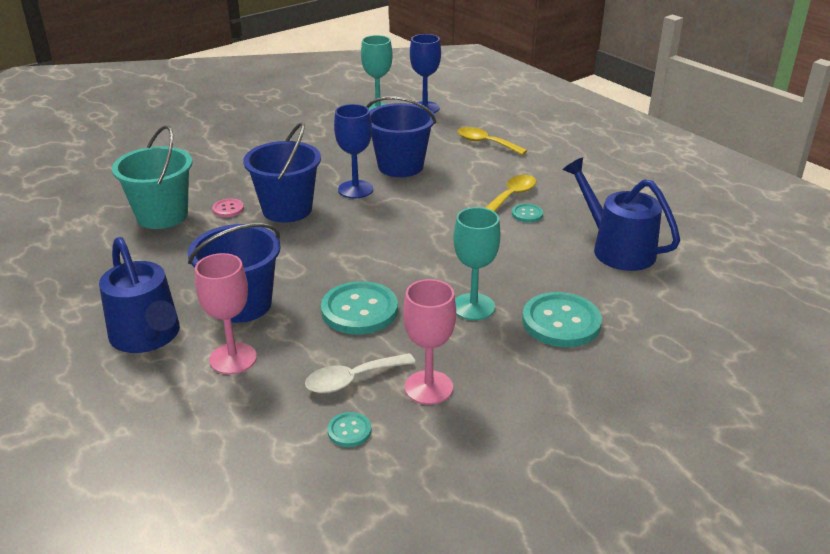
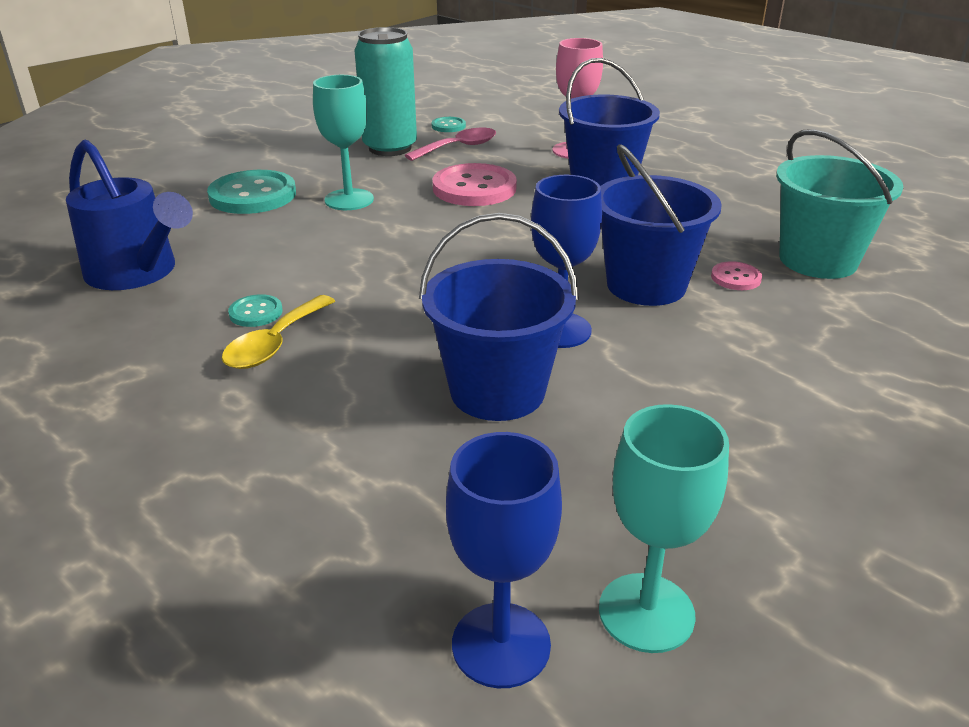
camera: 170 degrees right, 0 degrees up
(148, 337) = (668, 157): blue watering can -> none
(352, 379) = (459, 147): white spoon -> pink spoon
(359, 310) = (474, 188): turquoise button -> pink button
(428, 387) = (390, 148): pink goblet -> turquoise can
(485, 143) = (310, 488): yellow spoon -> none

